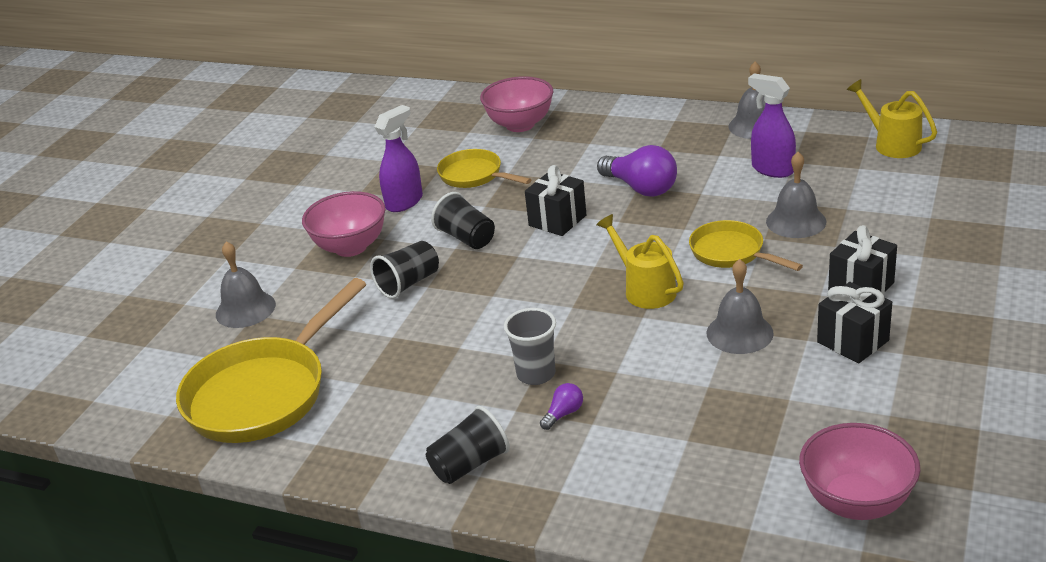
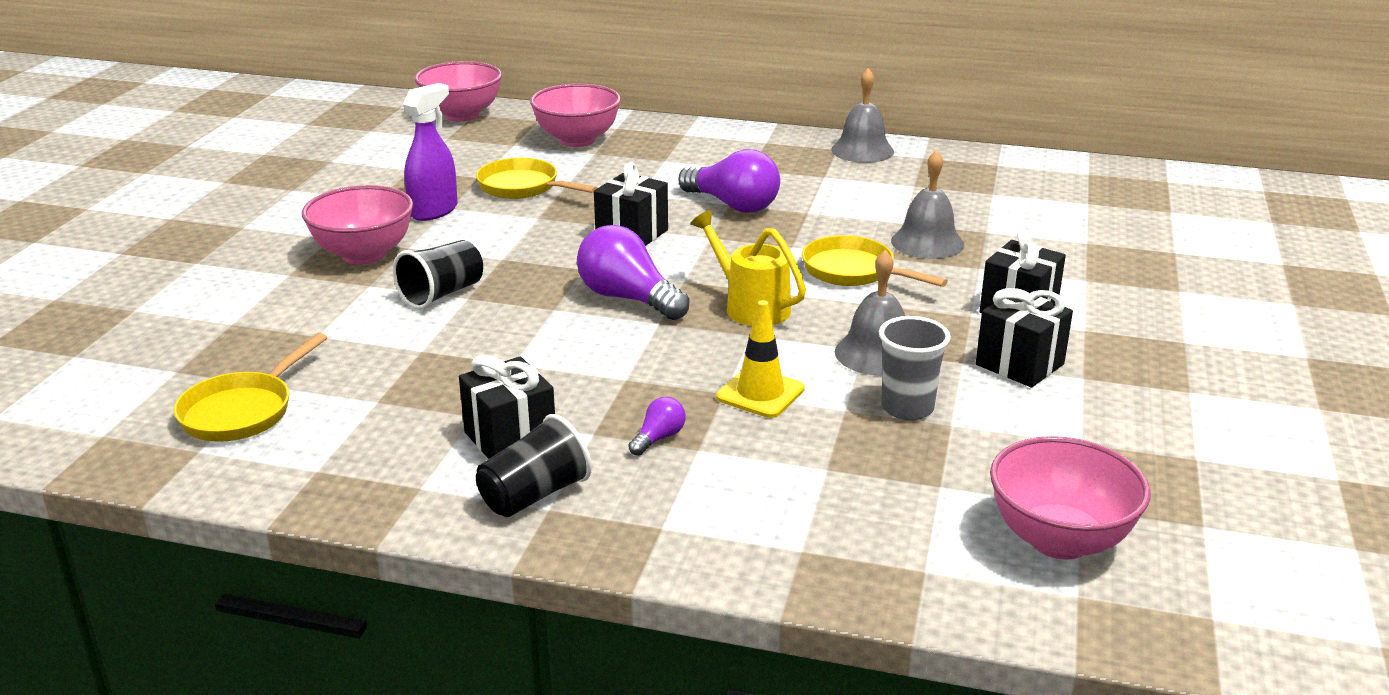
camera: 10 degrees left, 5 degrees down
(245, 309) = (219, 317): grey bell -> none
(263, 393) = (242, 411): yellow pan -> yellow pan, size x0.56
(429, 102) = (462, 115): none -> pink bowl
(454, 415) = (510, 438): none -> black gift
(466, 238) = (516, 249): black cup -> none
(536, 374) = (618, 394): grey cup -> grey cup (907, 408)
(550, 284) = (628, 298): none -> purple light bulb
(644, 372) = (760, 393): none -> yellow traffic cone
(772, 169) = (890, 192): purple spray bottle -> none
(891, 144) = (1026, 172): yellow watering can -> none

